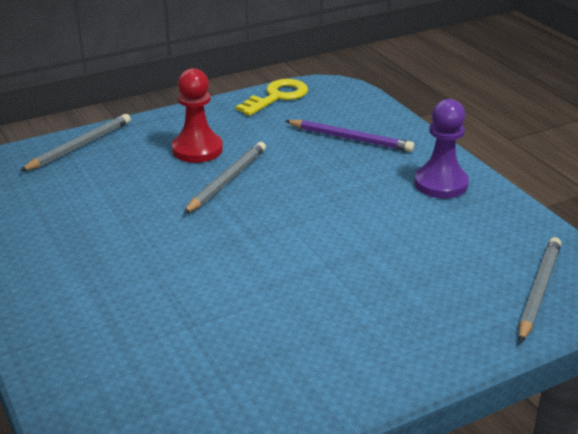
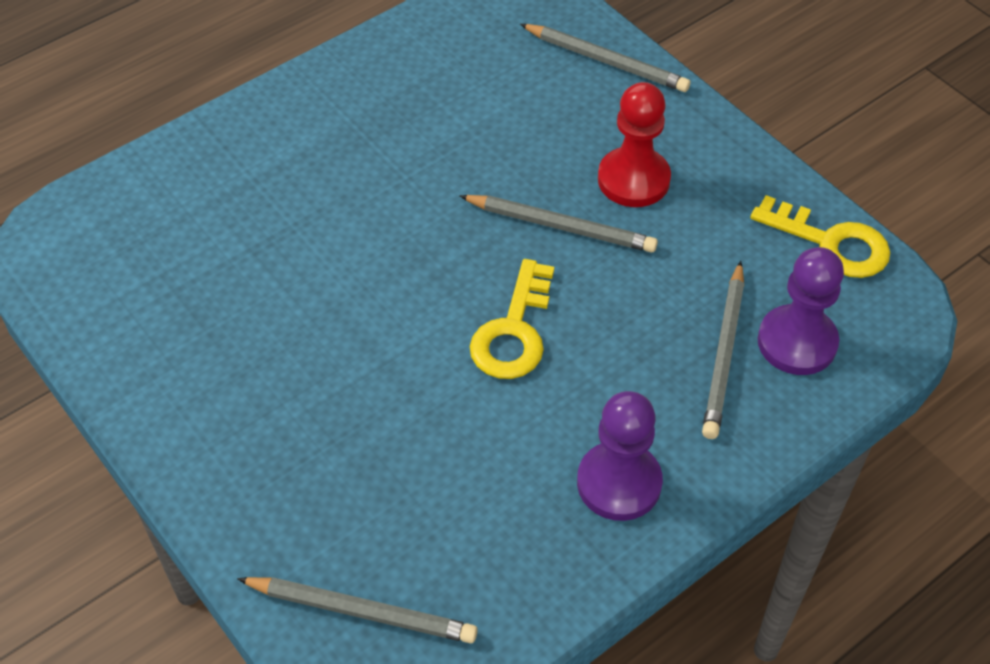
camera: 80 degrees right, 20 degrees up
(313, 208) = (514, 331): none -> yellow key
(347, 116) = (797, 342): none -> purple pawn
(350, 139) = (724, 354): purple pencil -> grey pencil

